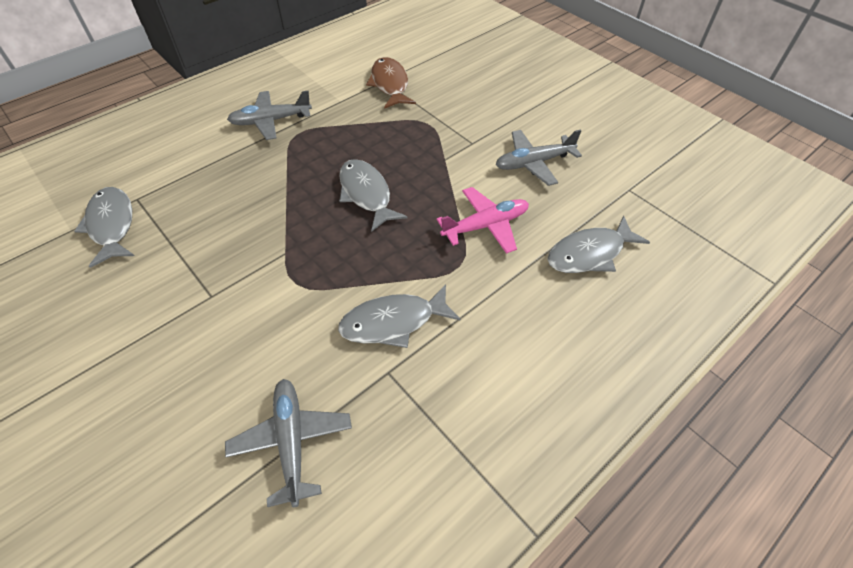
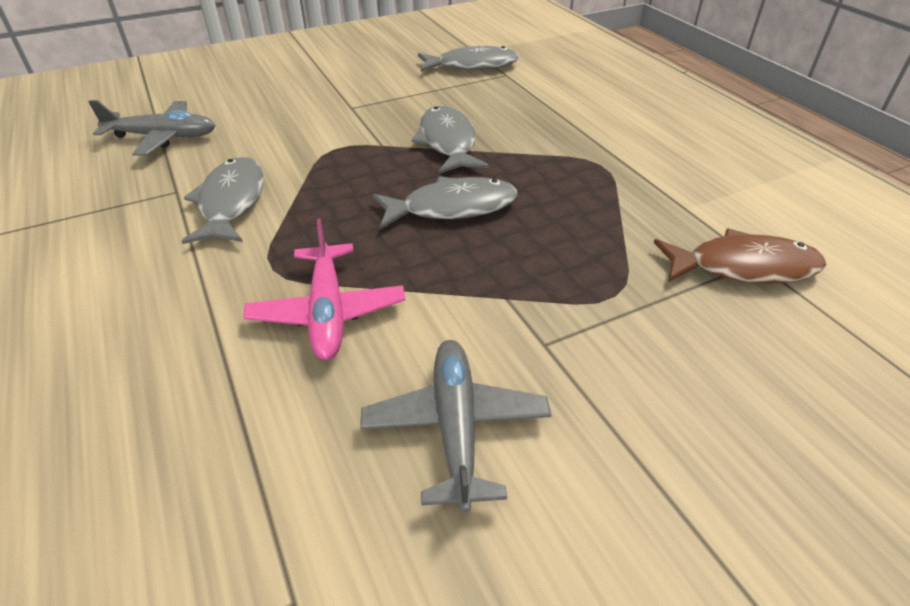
camera: 105 degrees right, 10 degrees down
(270, 121) = (633, 147): grey plane -> none
(589, 253) = (180, 434): grey fish -> grey fish (448, 142)

